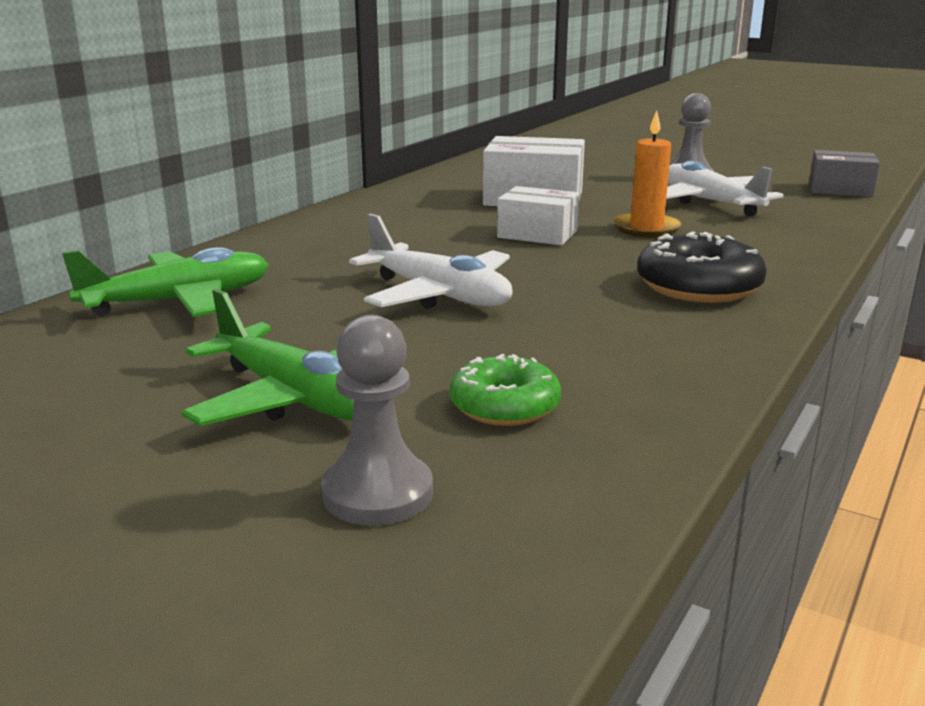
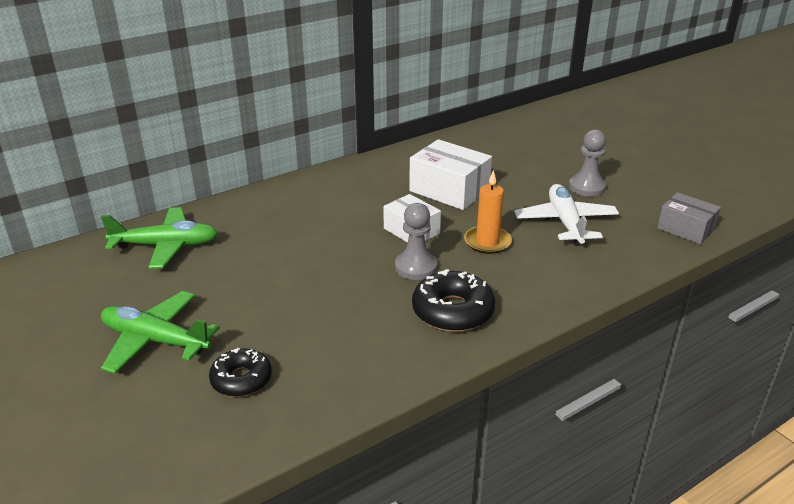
camera: 25 degrees right, 10 degrees up
(296, 397) = (155, 340): green plane -> green plane turned 135 degrees clockwise
(377, 493) = (132, 419): grey pawn -> grey pawn (416, 267)
(439, 295) = (297, 276): white plane -> none
(504, 406) = (241, 379): green donut -> black donut

